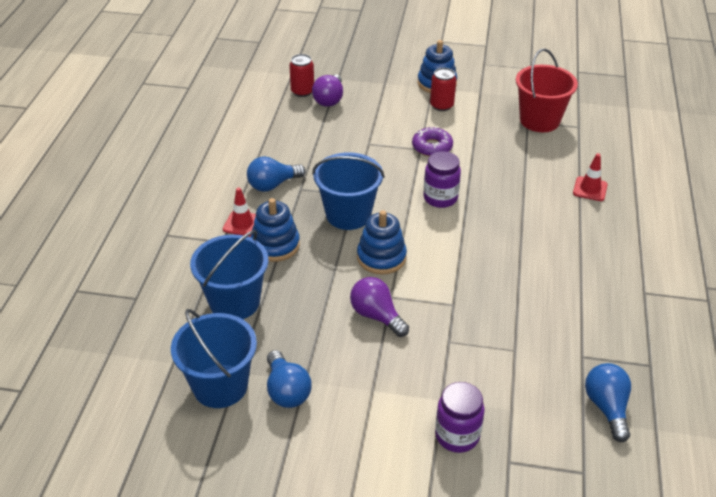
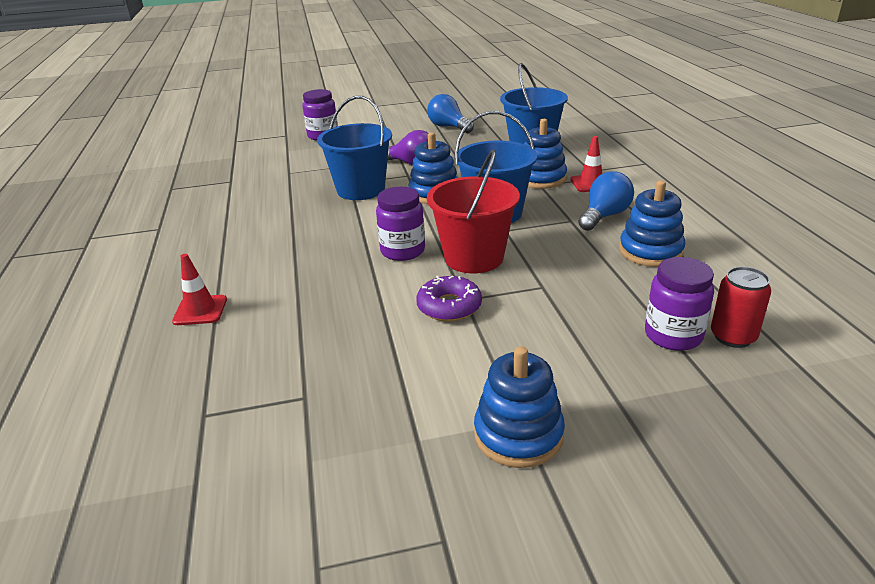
camera: 160 degrees right, 10 degrees down
(220, 386) = (494, 120): blue bucket -> blue bucket (361, 189)
(279, 147) = (650, 251): none -> blue stacking toy
(329, 99) = (673, 335): purple light bulb -> purple jar
(441, 105) = (477, 383): red can -> none
(539, 120) = (281, 406): red bucket -> red bucket (474, 258)
(607, 407) = (214, 164): blue light bulb -> none

